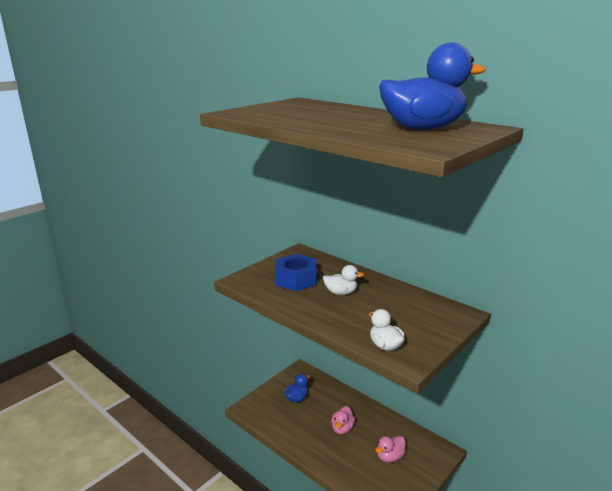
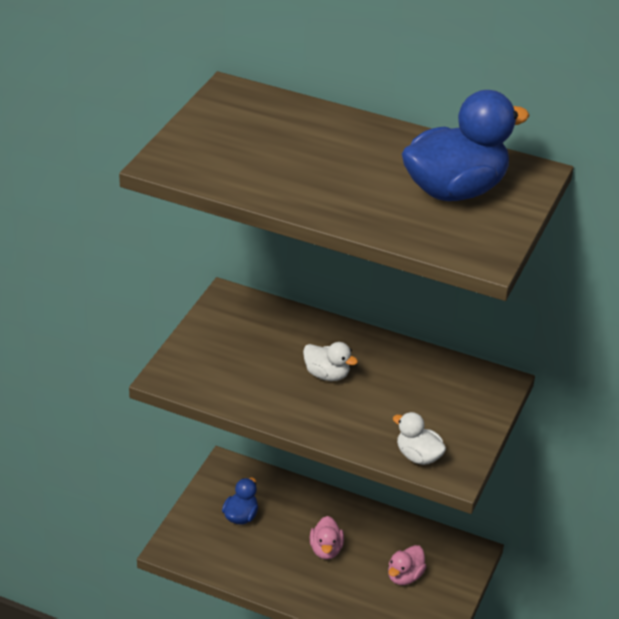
camera: 20 degrees left, 15 degrees up
(296, 279) = (251, 360): blue nut -> none
(341, 293) = (327, 374): white duck -> white duck turned 45 degrees clockwise

